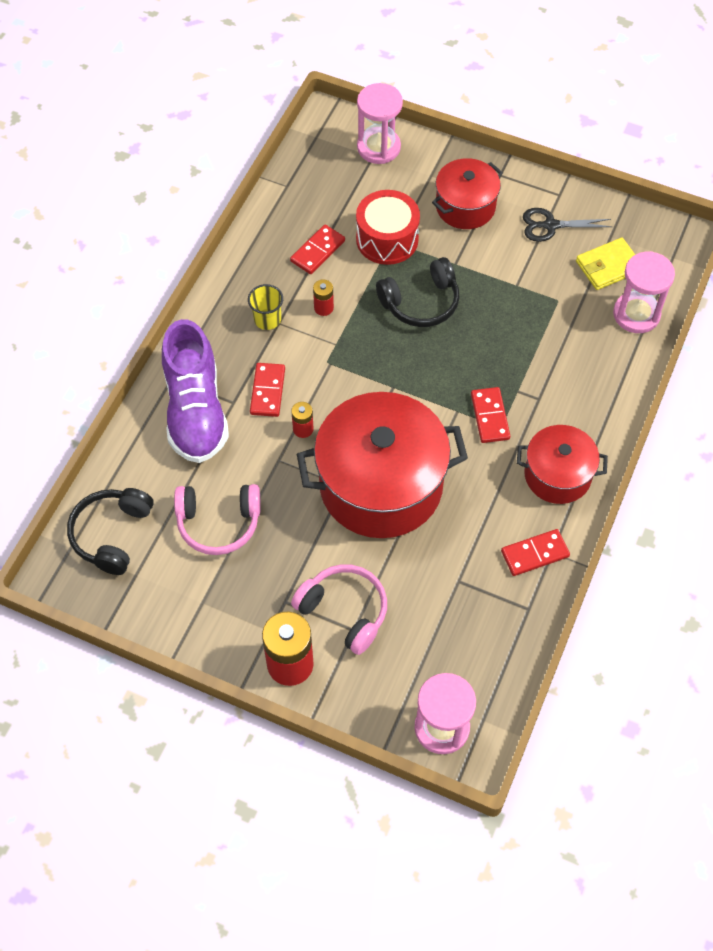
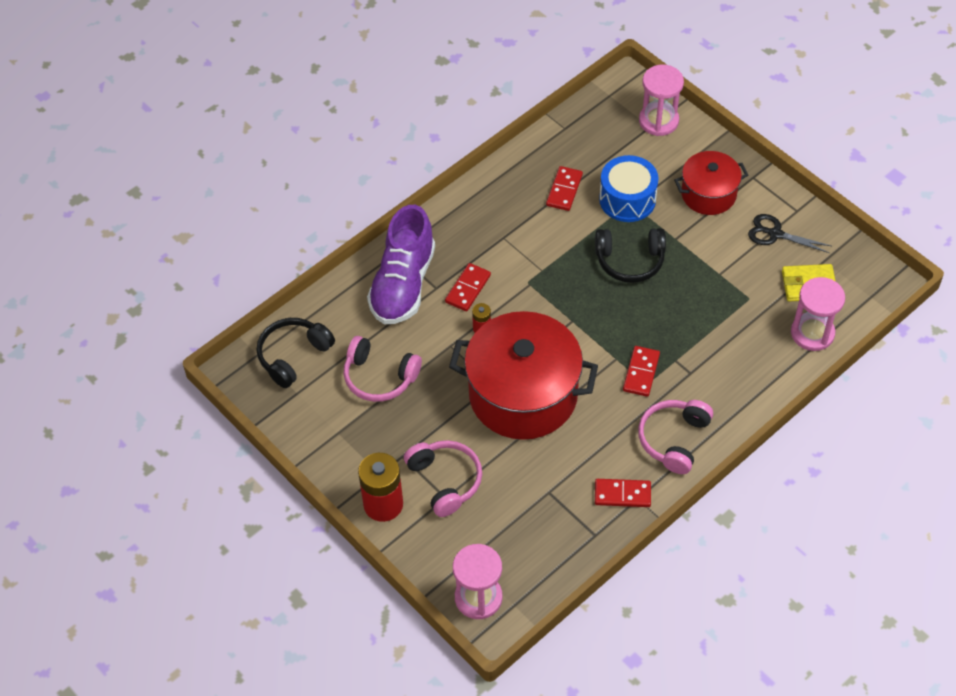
camera: 25 degrees right, 5 degrees down
(267, 319) = (495, 231): yellow cup -> none
(317, 251) = (564, 190): red domino -> red domino turned 45 degrees counterclockwise
(323, 308) = (546, 238): red battery -> none
(387, 239) = (627, 199): red drum -> blue drum
(557, 475) = (674, 439): red pot -> pink headphones

